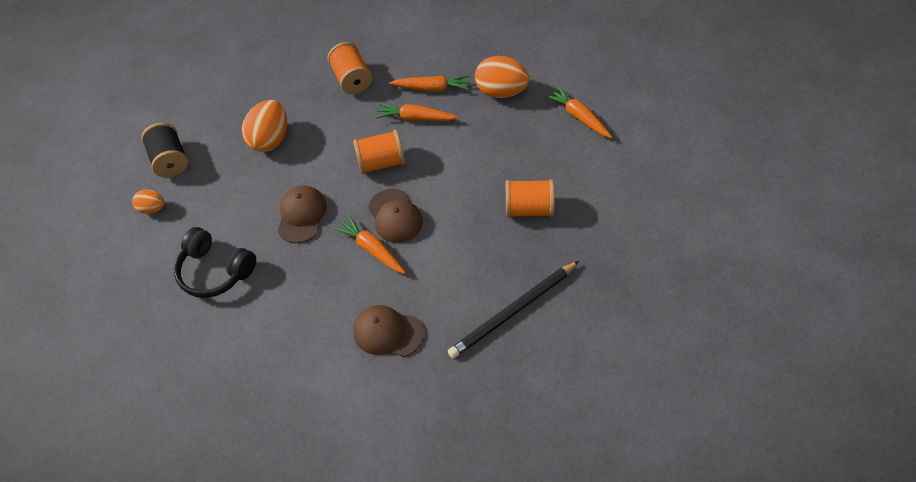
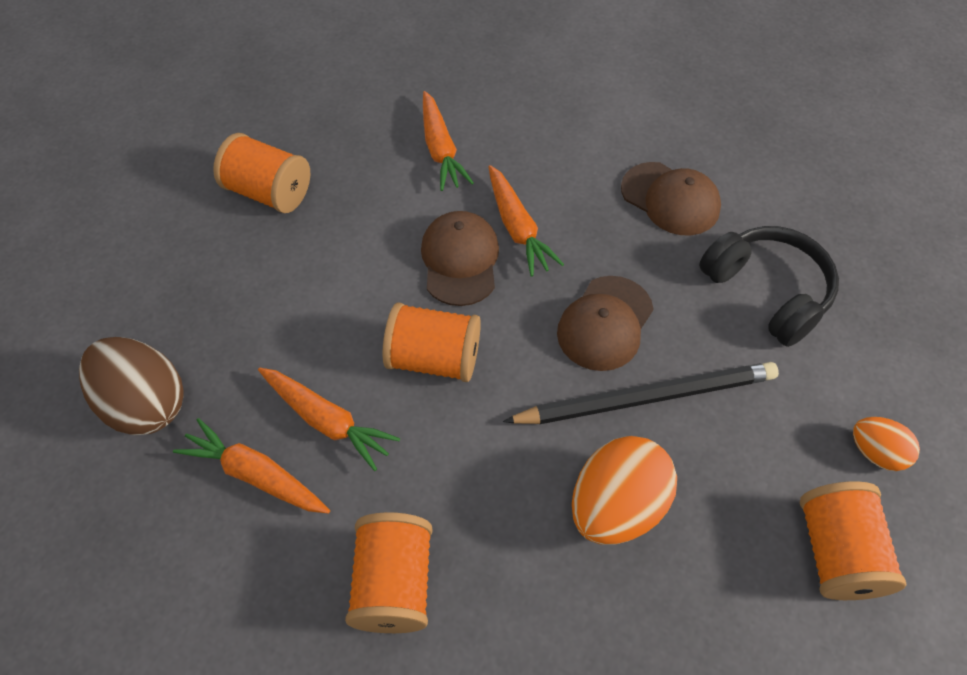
camera: 160 degrees left, 0 degrees up
(171, 160) = (836, 552): black spool -> orange spool
(387, 332) = (545, 125): brown cap -> brown cap (670, 199)
(501, 91) = (146, 404): orange egg -> brown egg
(513, 311) = (382, 90): black pencil -> black pencil (647, 397)
(578, 116) = (76, 296): orange carrot -> orange carrot (440, 149)

